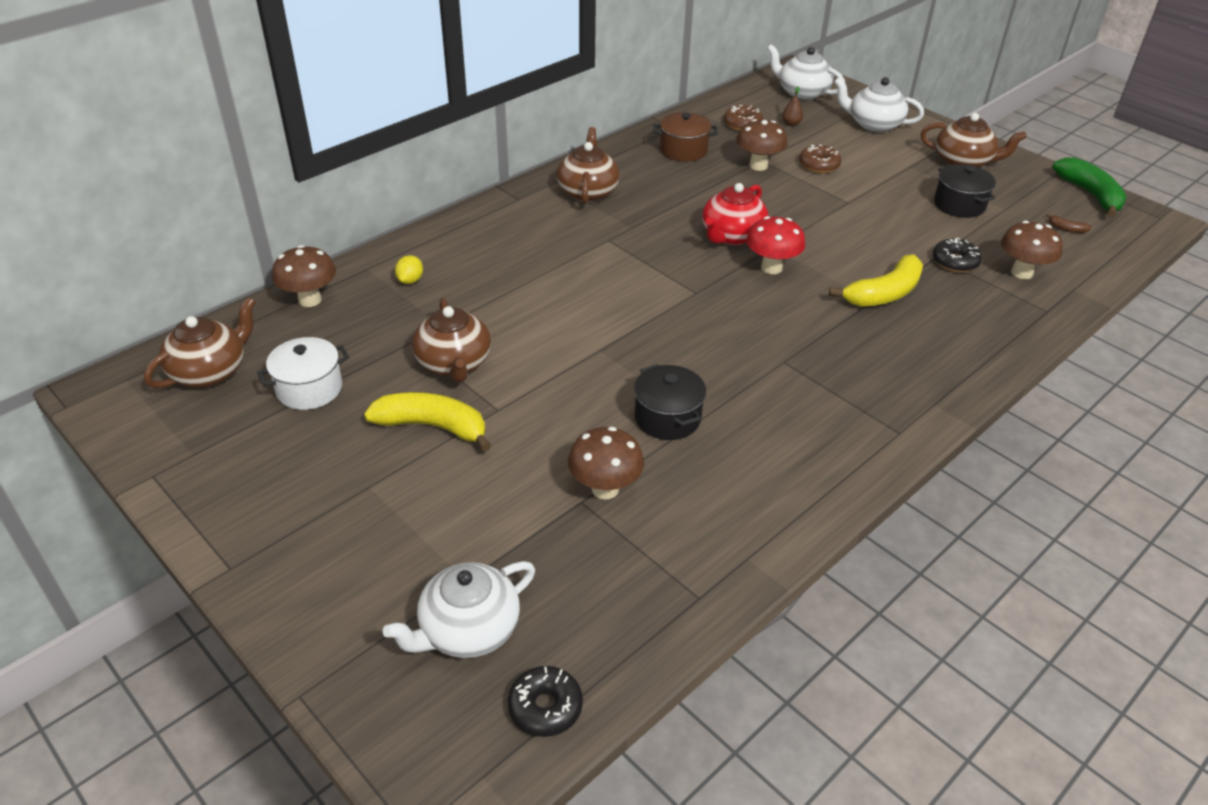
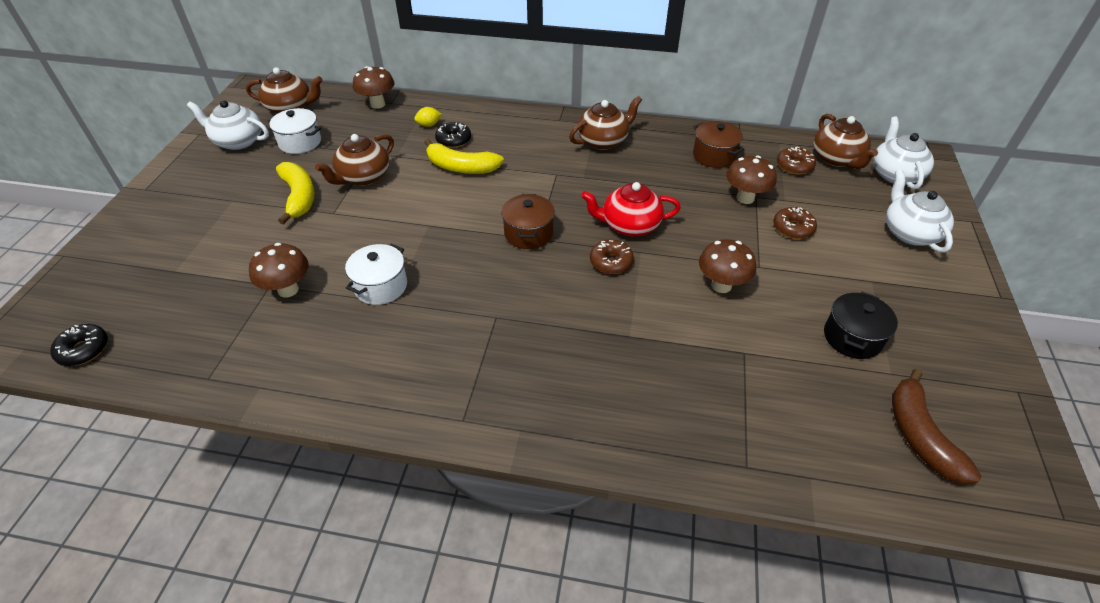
camera: 55 degrees right, 5 degrees up
(468, 630) = (134, 291): white teapot -> white teapot (238, 141)
(667, 418) = (381, 286): black pot -> white pot
(682, 294) = (528, 233): none -> brown pot
(771, 268) = (611, 262): red mushroom -> brown donut
(791, 124) = (835, 189): brown pear -> none
(884, 293) = (647, 339): yellow banana -> yellow banana (461, 167)
(955, 262) = (750, 368): black donut -> black donut (453, 140)
(963, 162) = (934, 313): brown teapot -> brown teapot (837, 159)
(1021, 273) = (791, 424): brown mushroom -> brown mushroom (721, 285)
(1066, 229) = (919, 435): brown banana -> brown banana, size x2.38
(1090, 194) = (1019, 435): green banana -> none

